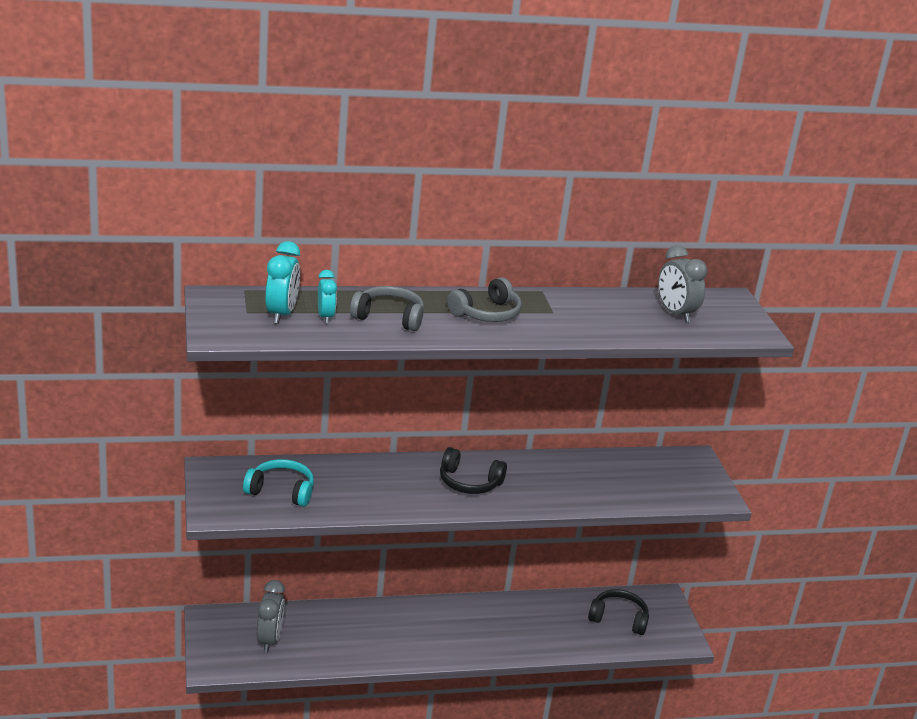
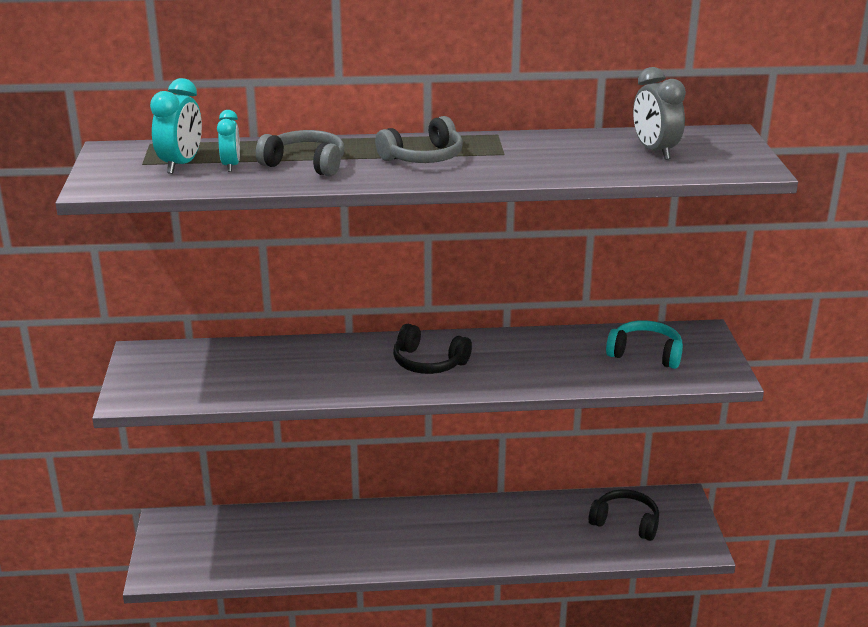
camera: 10 degrees right, 0 degrees up
(269, 640) = (225, 545): grey clock -> none
(281, 491) = (211, 374): turquoise headphones -> turquoise headphones (645, 354)

